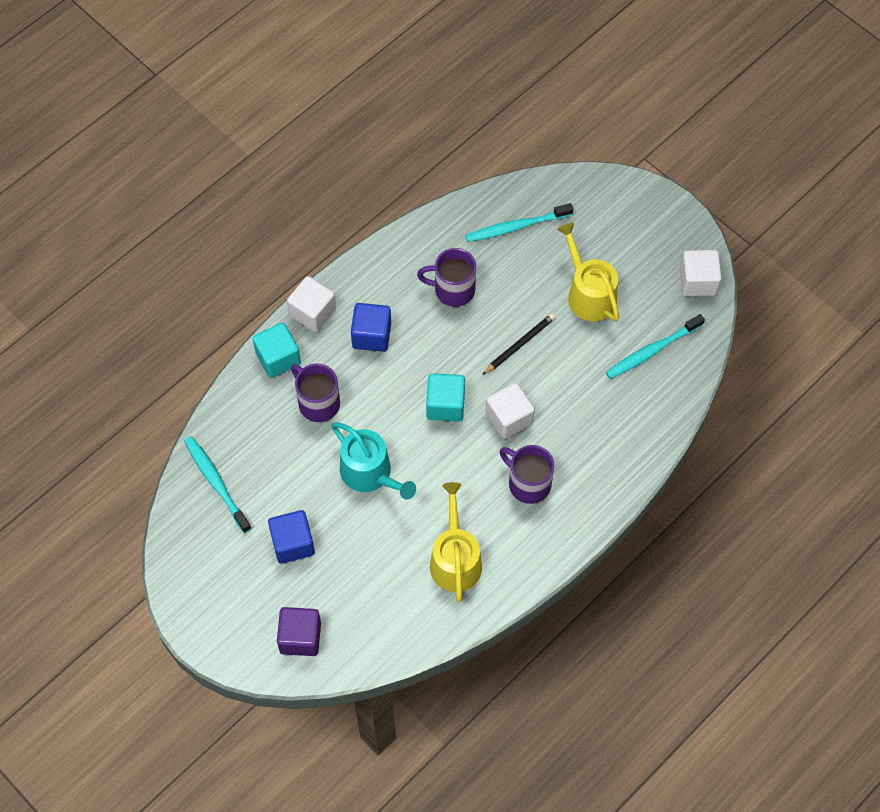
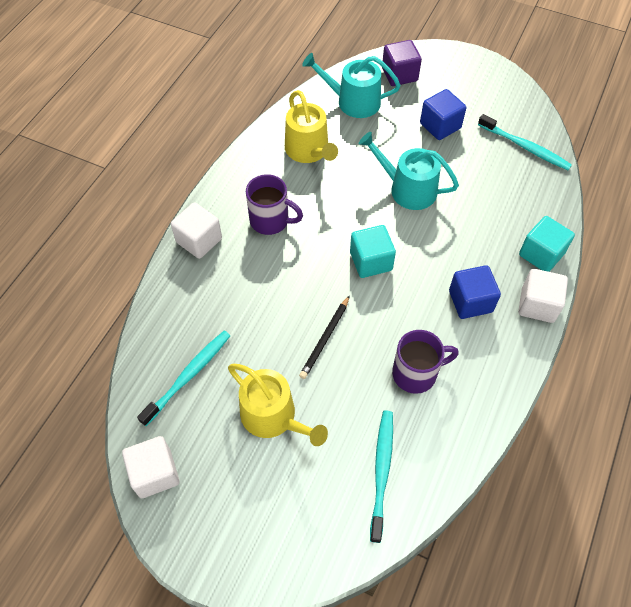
camera: 160 degrees right, 5 degrees down
(318, 403) = (483, 229): purple mug -> none
(375, 614) = (353, 101): none -> turquoise watering can
(509, 418) = (308, 268): white cube -> white cube (199, 240)
(516, 227) = (382, 471): turquoise toothbrush -> turquoise toothbrush turned 45 degrees counterclockwise

